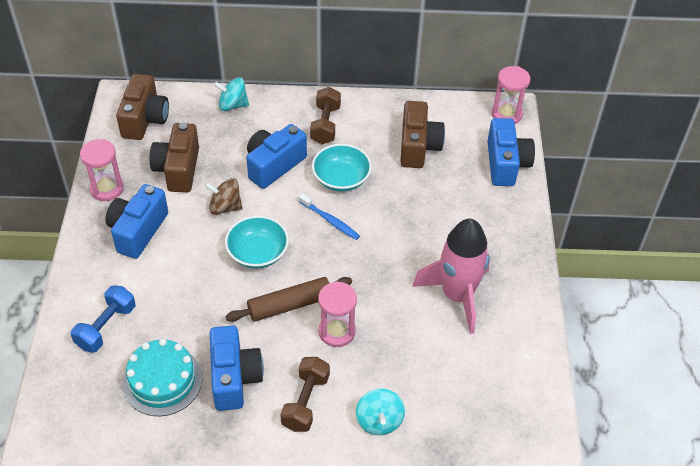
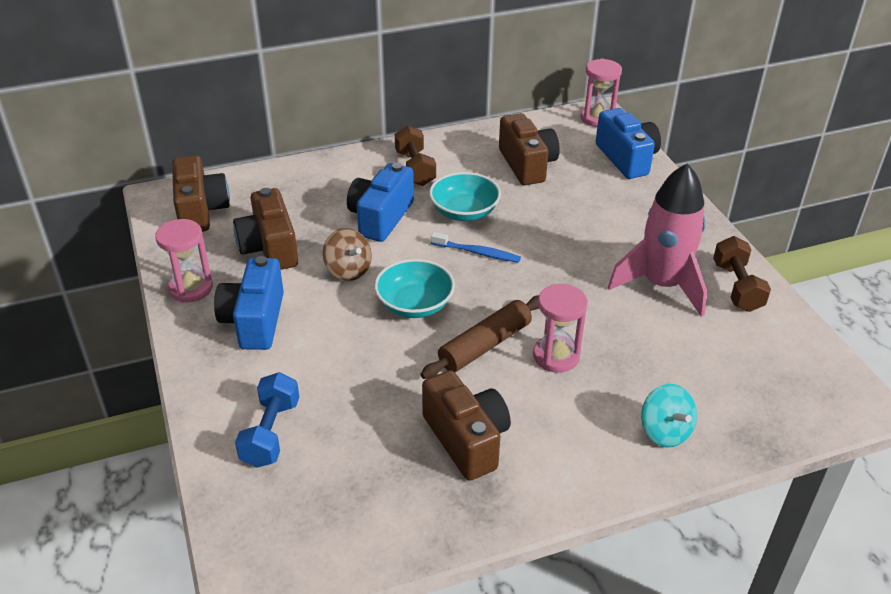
camera: 20 degrees left, 10 degrees down
(162, 381) = (378, 470): turquoise cake -> none
(225, 207) = (348, 270): brown spinning top -> brown spinning top turned 120 degrees counterclockwise
(232, 105) = (299, 174): turquoise spinning top -> none
(234, 378) = (466, 439): blue camera -> brown camera
(305, 402) = (568, 438): brown dumbbell -> brown dumbbell (737, 287)

